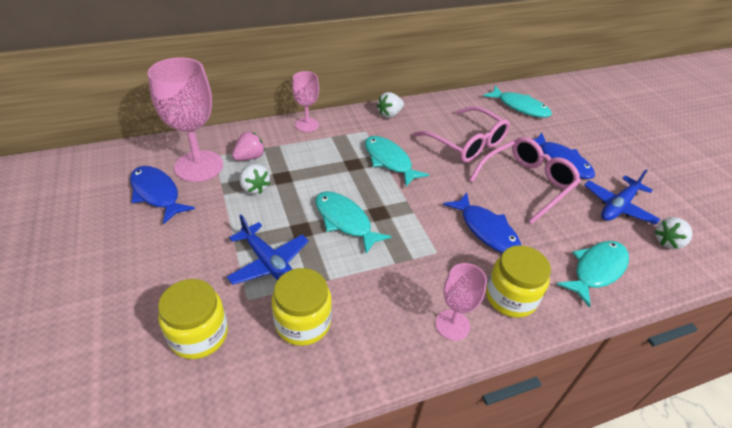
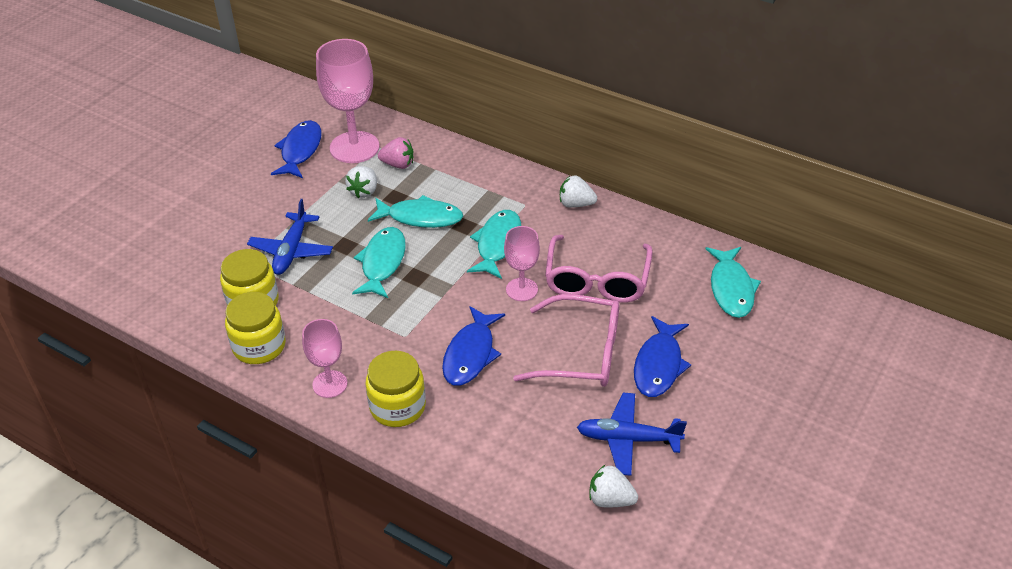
camera: 55 degrees right, 0 degrees up
(199, 335) = (196, 260): yellow jar -> yellow jar (259, 346)
(307, 125) = (486, 165): pink goblet -> pink goblet (521, 289)
(596, 270) = (498, 454): turquoise fish -> turquoise fish (420, 217)

